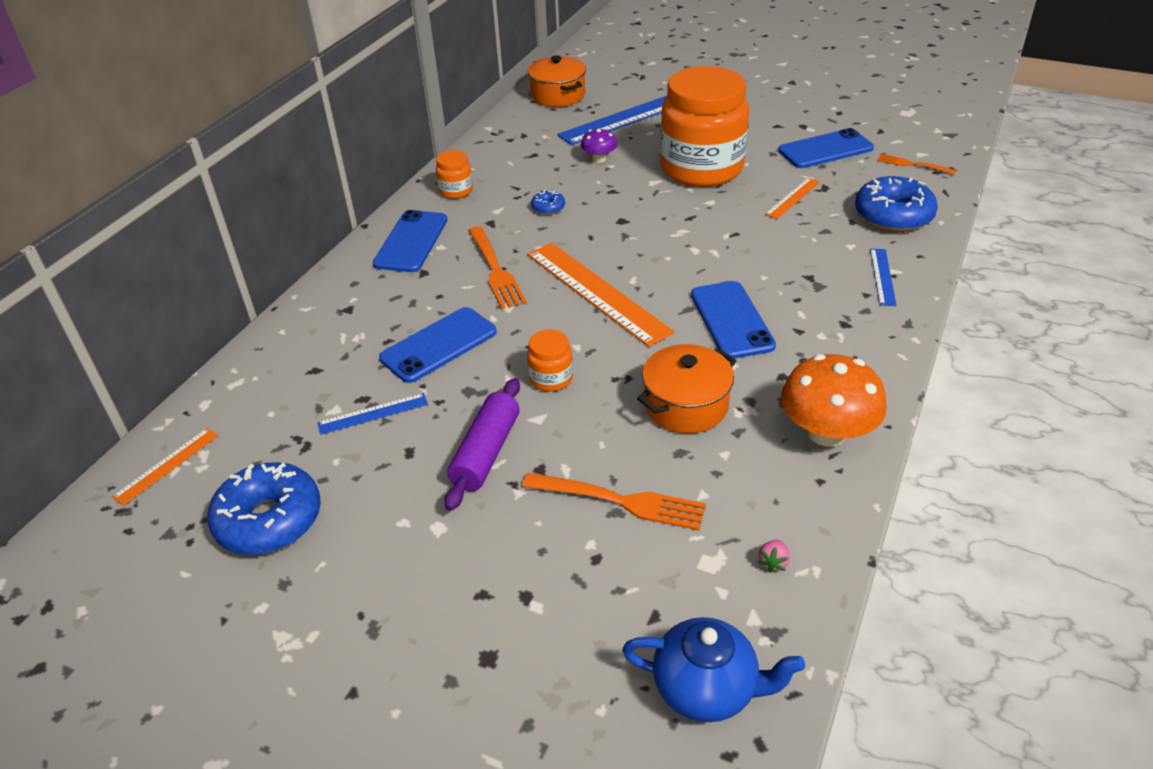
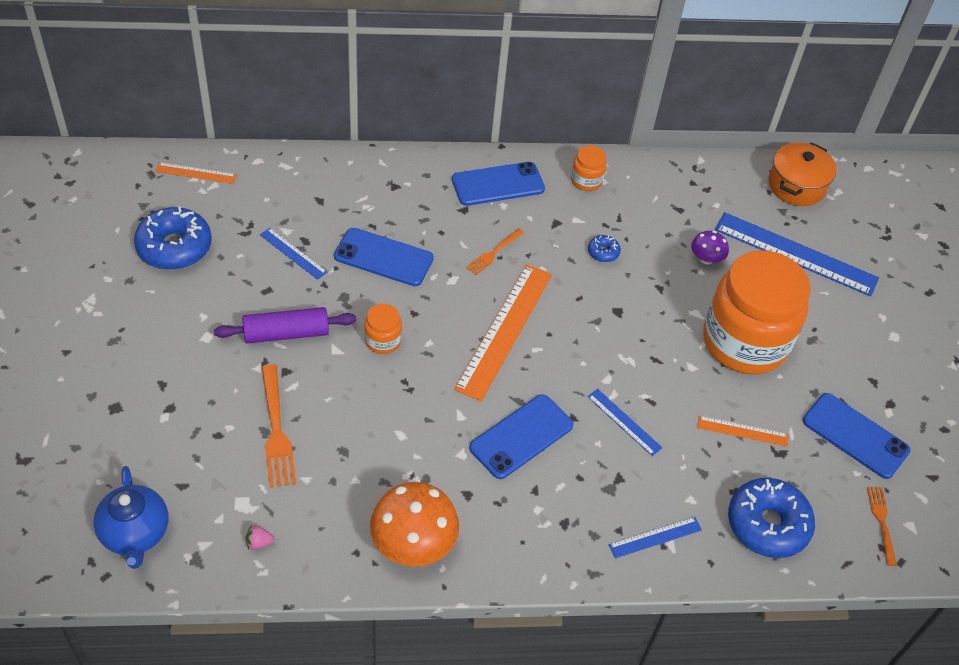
camera: 55 degrees right, 10 degrees up
(495, 270) = (493, 253): orange fork -> orange fork, size x0.61
(686, 405) = (397, 438): orange pot -> none
(748, 255) = (624, 422): none -> blue ruler

